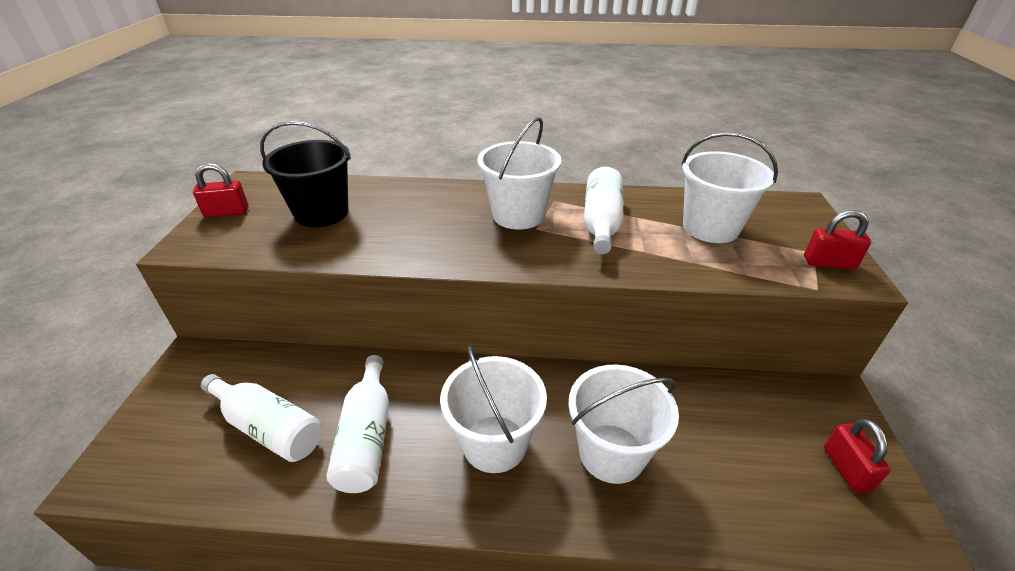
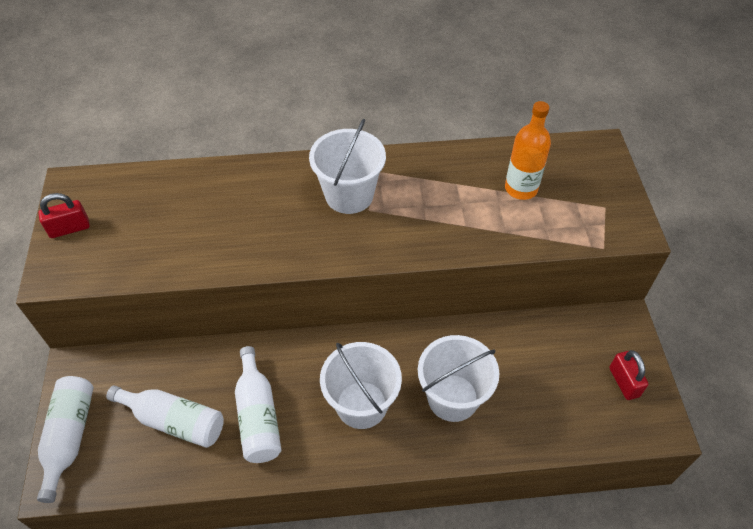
camera: 10 degrees left, 15 degrees up
(321, 213) = (163, 217): black bucket -> none
(601, 222) = (425, 195): white bottle -> white bottle (69, 437)
(710, 227) = (521, 188): white bucket -> orange bottle
(829, 263) = (616, 217): red padlock -> none

